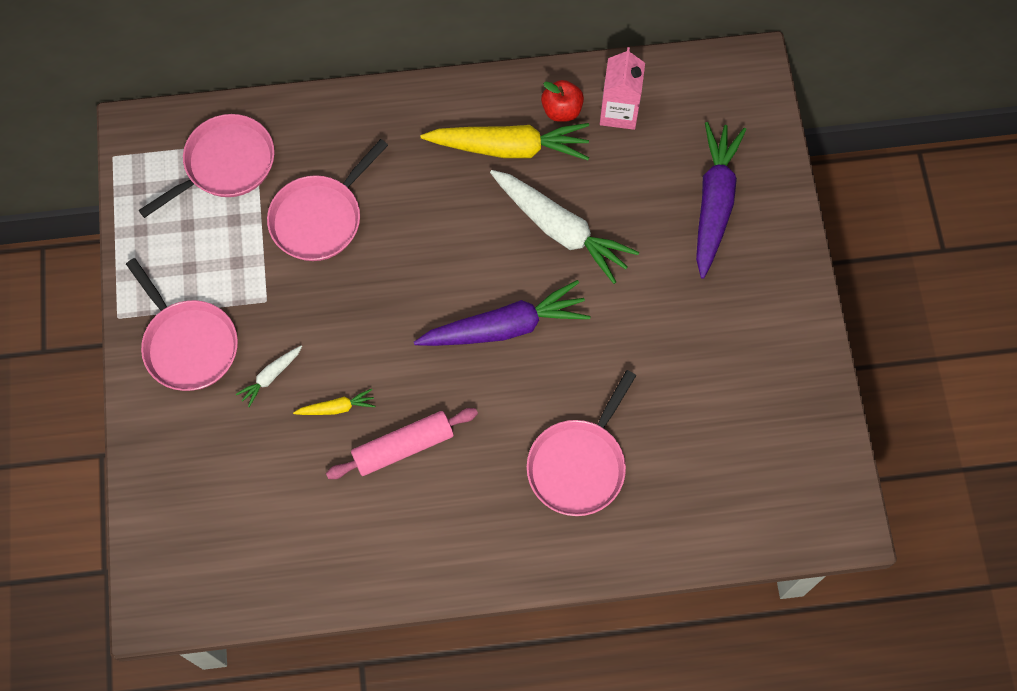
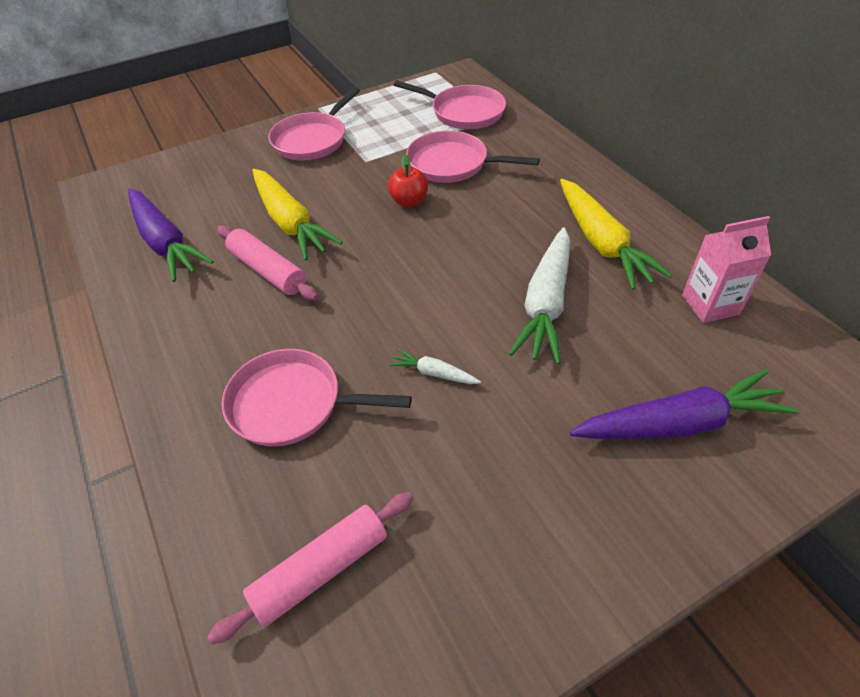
camera: 70 degrees right, 20 degrees down
(271, 376) = (303, 182): white carrot -> white carrot (434, 373)
(337, 408) = (290, 223): yellow carrot -> yellow carrot, size x2.20
(505, 327) = (418, 298): purple carrot -> purple carrot (165, 243)
(561, 110) = (671, 264): red apple -> red apple (409, 201)
(729, 481) = (321, 570): none -> pink rolling pin

